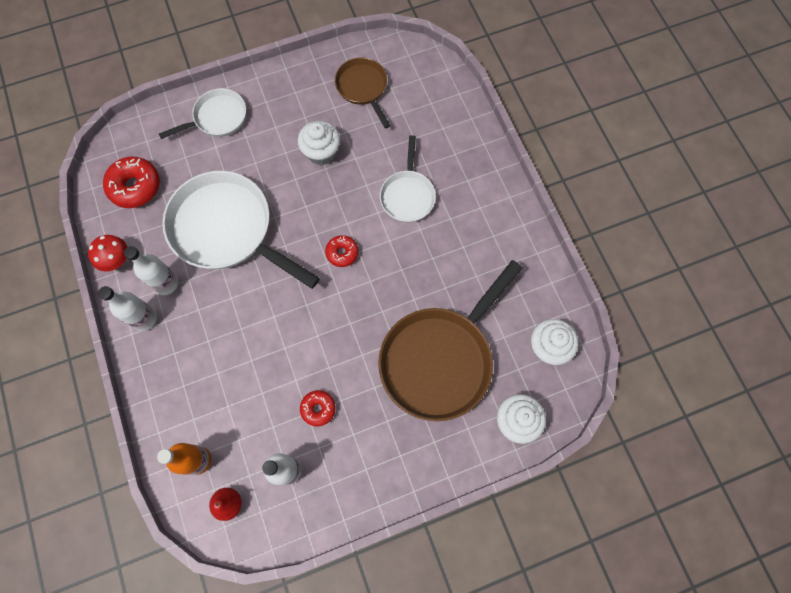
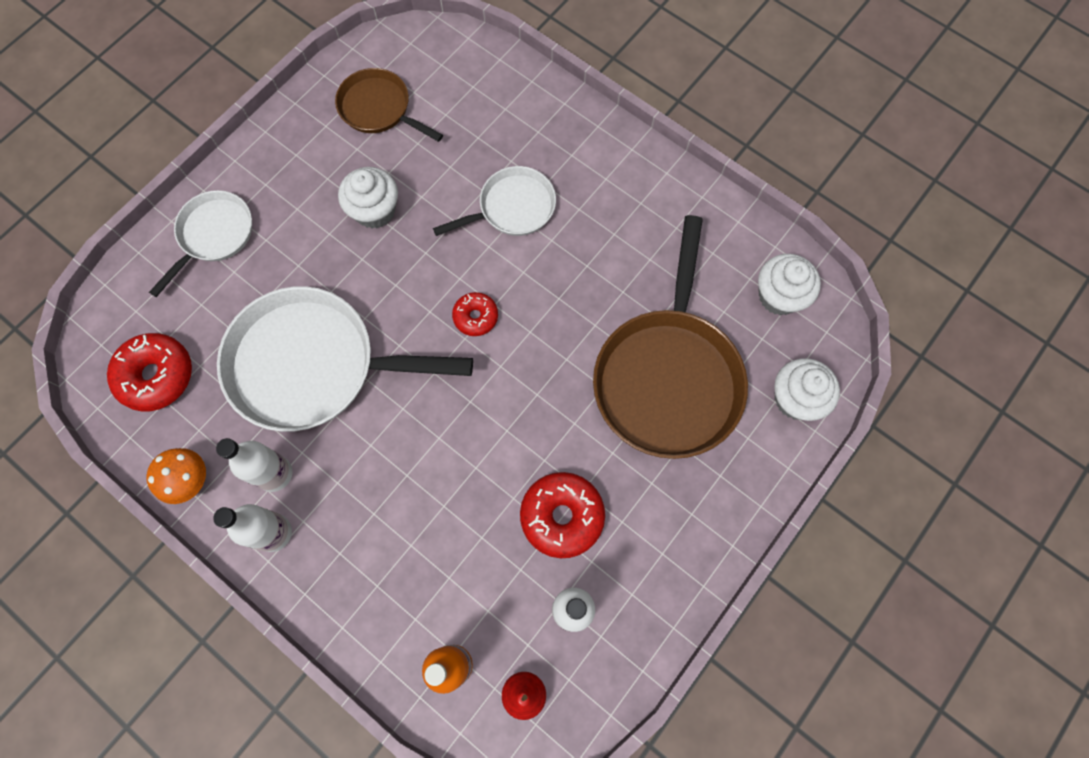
camera: 30 degrees left, 0 degrees up
(117, 260) = (190, 480): red mushroom -> orange mushroom
(318, 409) = (562, 516): red donut -> red donut, size x1.70
(407, 195) = (512, 208): white pan -> white pan turned 90 degrees counterclockwise

